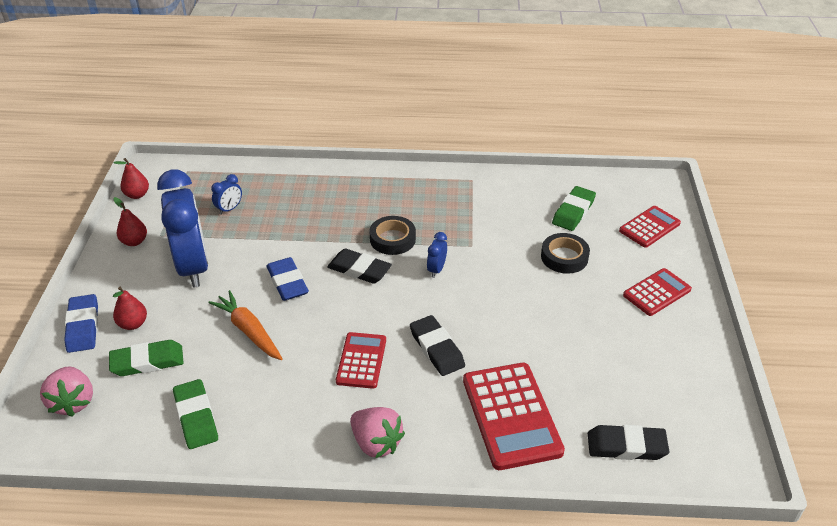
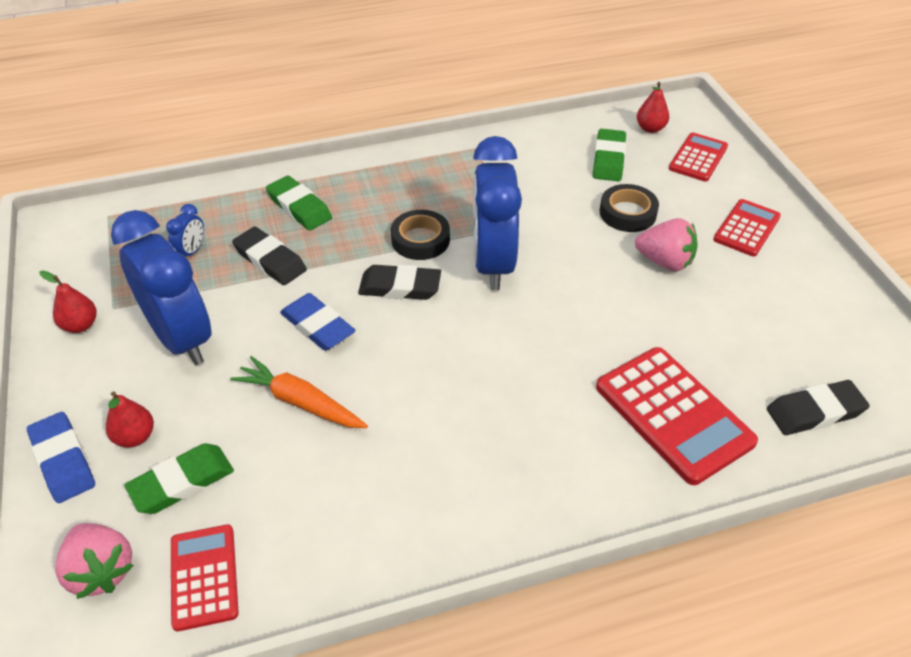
camera: 20 degrees left, 5 degrees up
(137, 195) = (52, 262): red pear -> red pear (650, 128)
(196, 417) = (288, 537): green eraser -> green eraser (299, 207)
(361, 360) = (463, 399): red calculator -> red calculator (204, 577)
(376, 443) = (537, 498): pink strawberry -> pink strawberry (665, 262)
(436, 269) = (492, 263): blue clock -> blue clock, size x2.50
(437, 348) = (545, 359): black eraser -> black eraser (270, 260)

